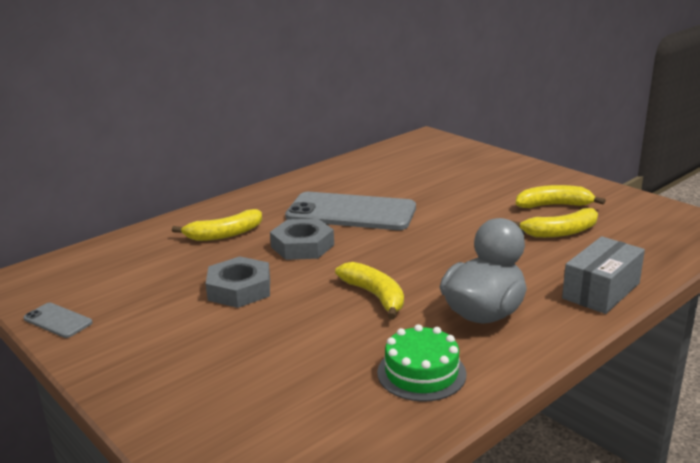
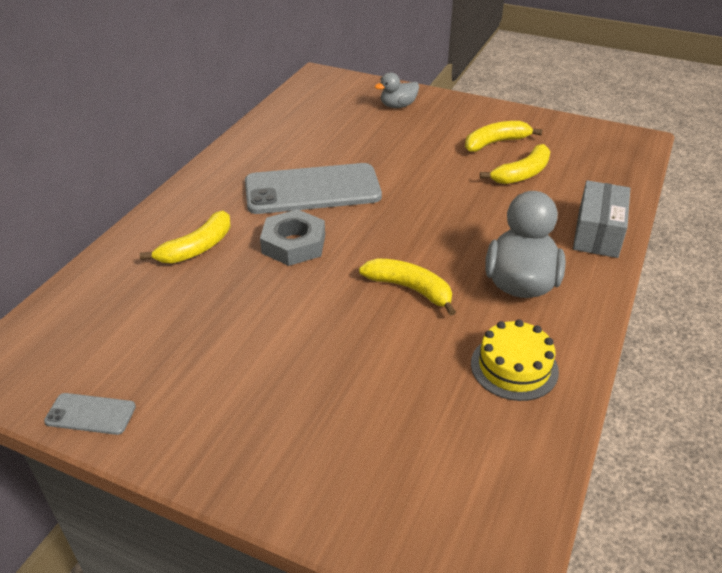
camera: 25 degrees left, 15 degrees up
(239, 289) = (268, 316): grey nut -> none
(421, 373) = (514, 367): green cake -> yellow cake
(481, 166) = (398, 106): none -> grey duck

